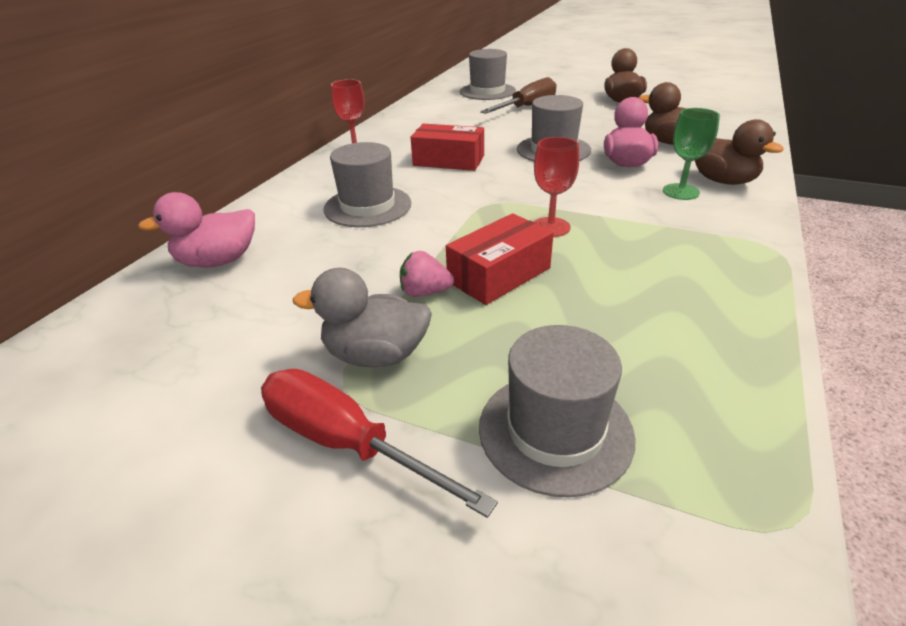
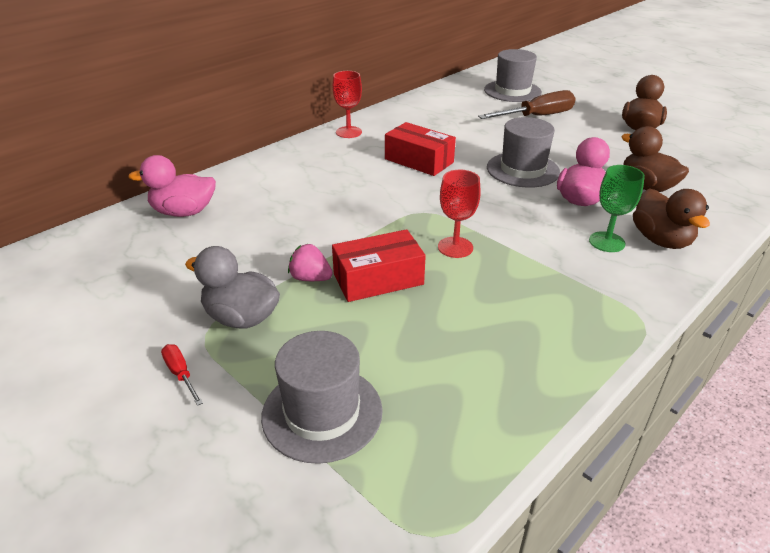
camera: 20 degrees right, 0 degrees up
(346, 443) = (181, 374): red screwdriver -> red screwdriver, size x0.46
(367, 206) = (321, 190): grey hat -> none

